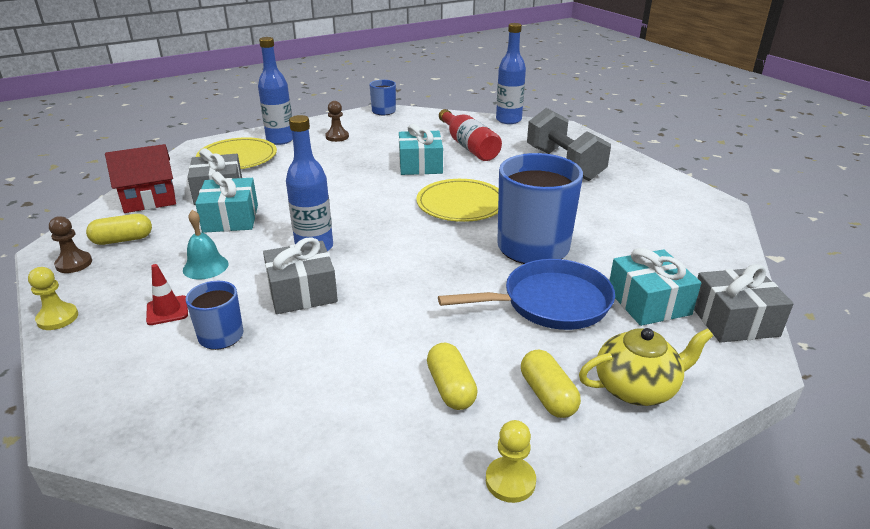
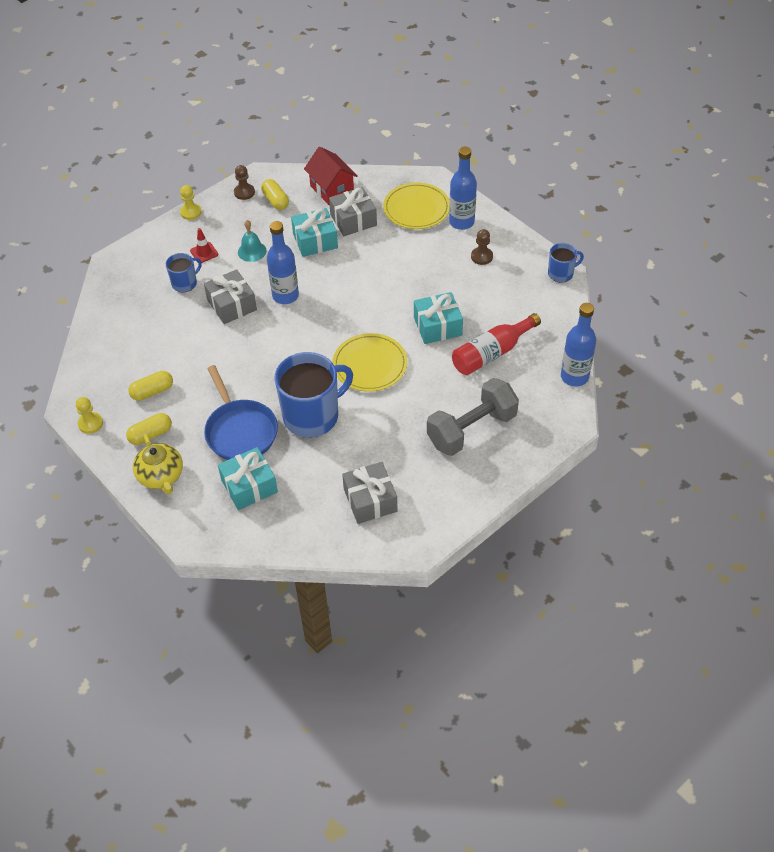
camera: 80 degrees right, 20 degrees up
(733, 320) = (235, 534): grey gift -> grey gift (370, 500)

